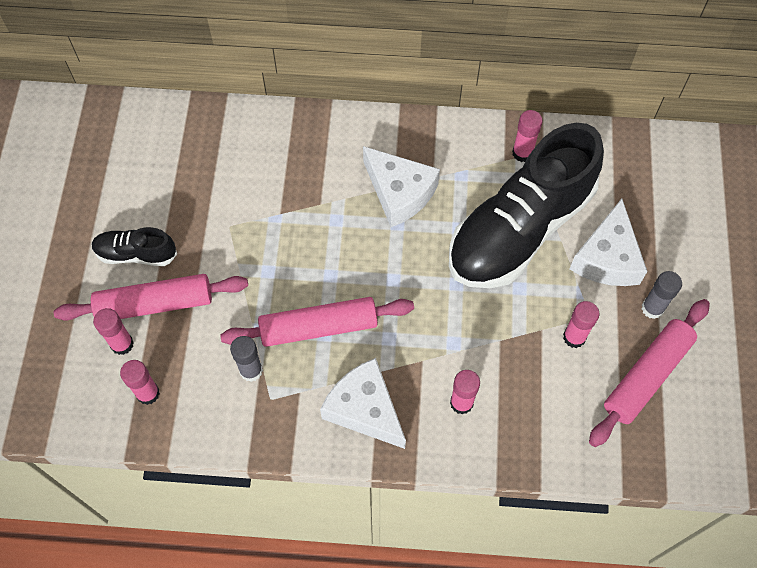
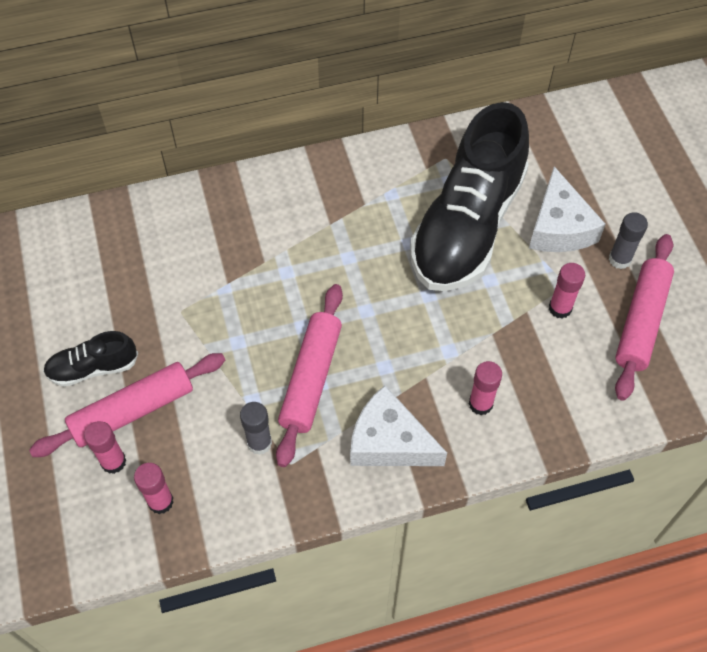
camera: 20 degrees left, 5 degrees down
(318, 327) = (311, 378): pink rolling pin -> pink rolling pin turned 45 degrees counterclockwise
(399, 192) = (338, 228): white cheese -> none
(522, 153) = (440, 157): pink glue stick -> none

